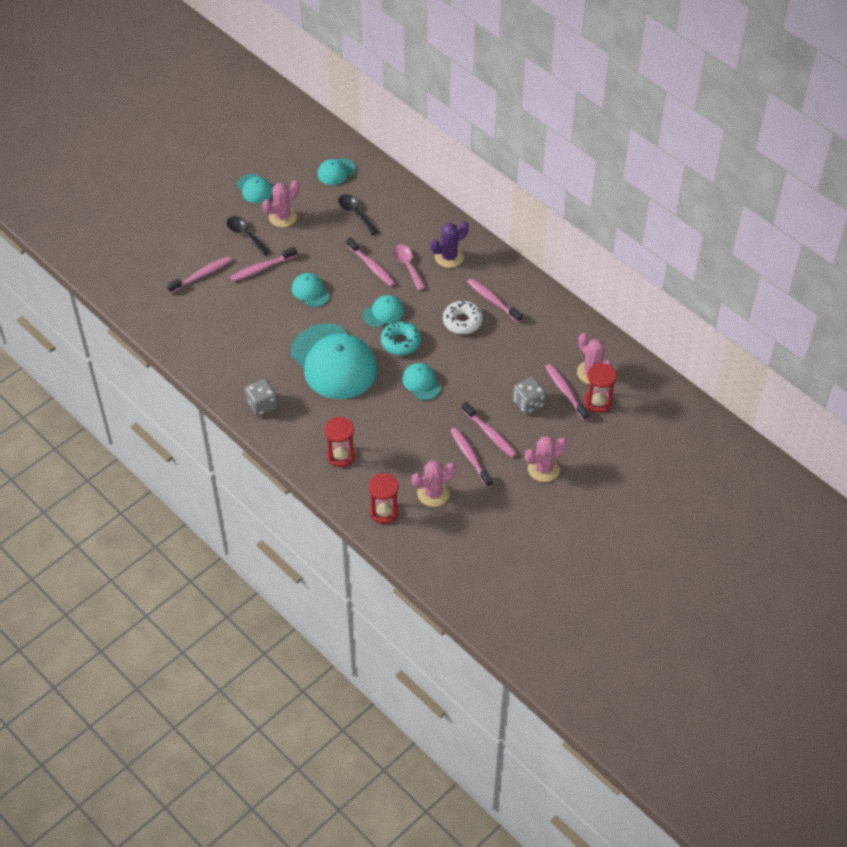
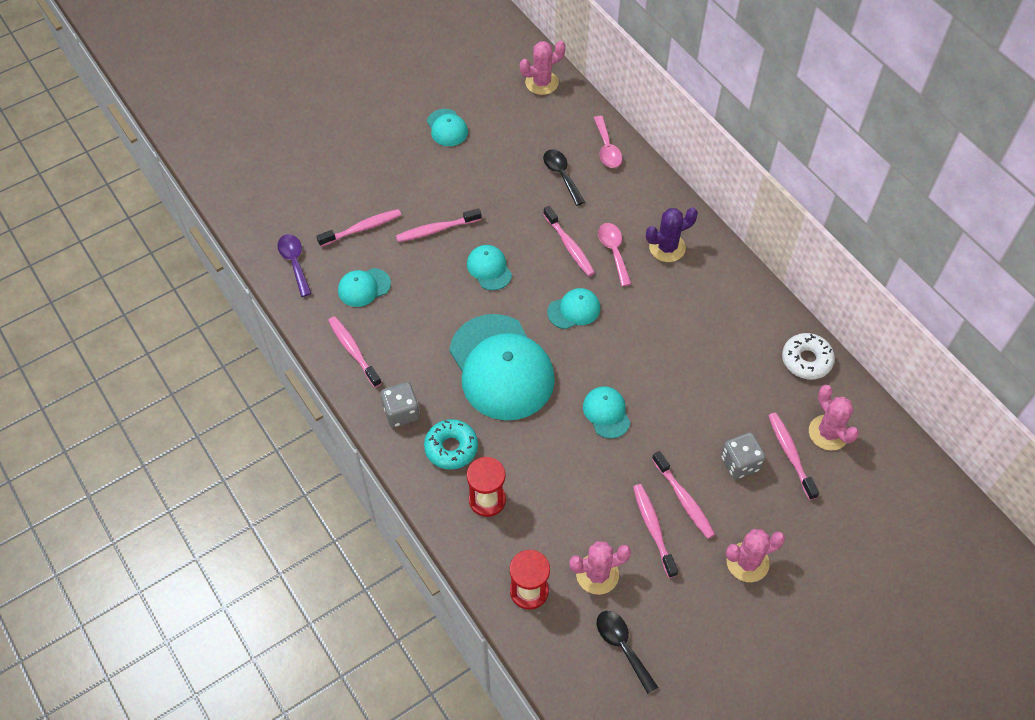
camera: 10 degrees right, 5 degrees up
(152, 308) = (294, 262): none -> purple spoon
(245, 234) = (424, 184): black spoon -> black spoon (622, 646)
(283, 217) = (473, 167): pink cactus -> pink cactus (541, 83)
(336, 172) = (547, 119): turquoise cap -> turquoise cap (364, 287)
(389, 188) = (607, 149): none -> pink spoon
(400, 342) = (589, 353): turquoise donut -> turquoise donut (451, 448)
(462, 321) = (671, 336): white donut -> white donut (806, 360)
(493, 300) = (713, 313): pink toothbrush -> pink toothbrush (353, 351)
(597, 402) = (831, 476): red hourglass -> none

